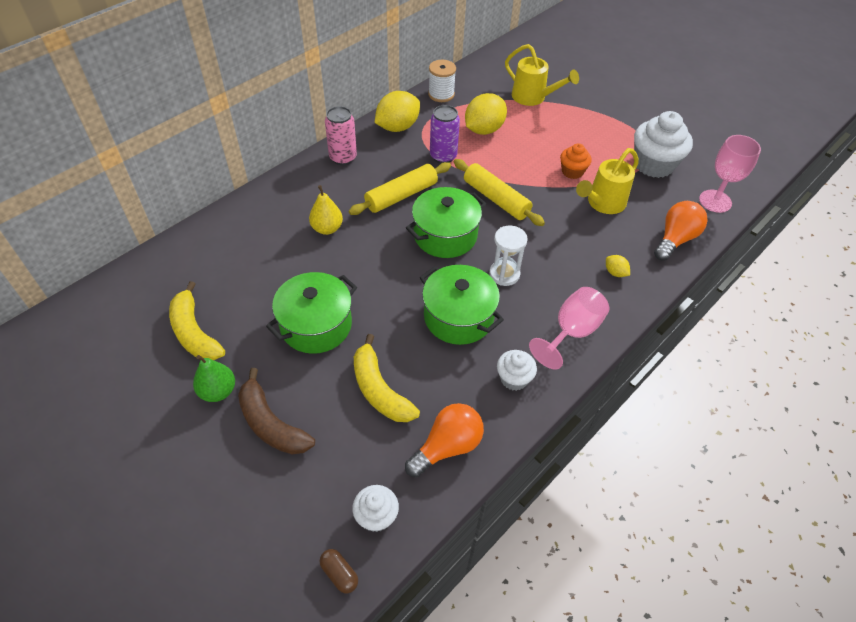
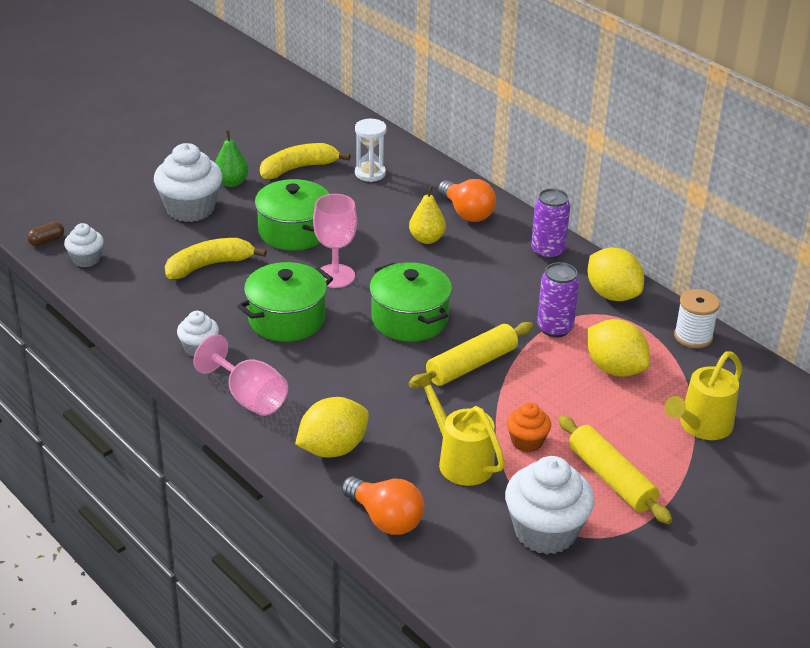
camera: 95 degrees right, 15 degrees down
(271, 424) = (190, 209): brown banana -> white cupcake
(343, 158) = (547, 251): pink can -> purple can
(401, 196) = (479, 291): yellow rolling pin -> yellow rolling pin (611, 478)
(447, 447) = (137, 300): orange light bulb -> orange light bulb (467, 213)
(504, 274) = (343, 358): white hourglass -> white hourglass (370, 173)
(615, 272) = (332, 449): yellow lemon -> yellow lemon, size x2.18
(715, 201) = (461, 583): pink goblet -> pink goblet (335, 276)

